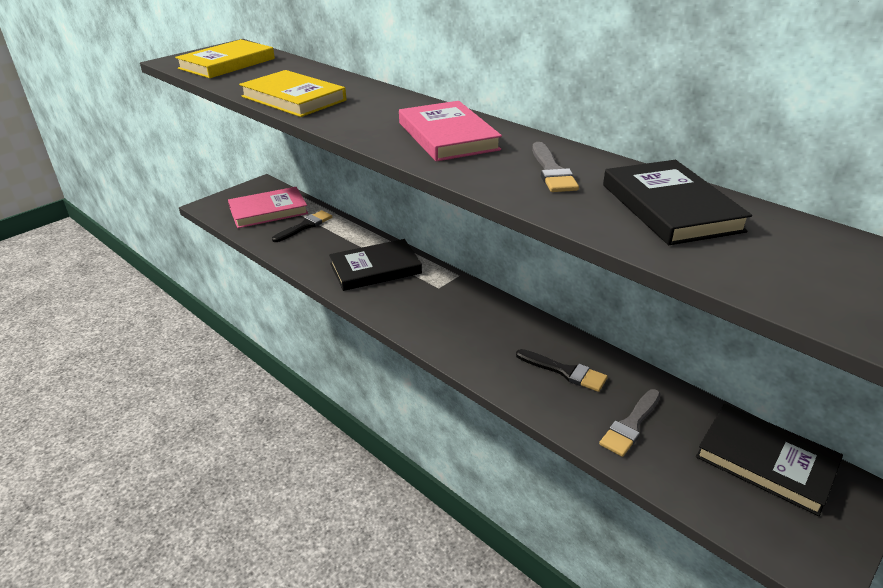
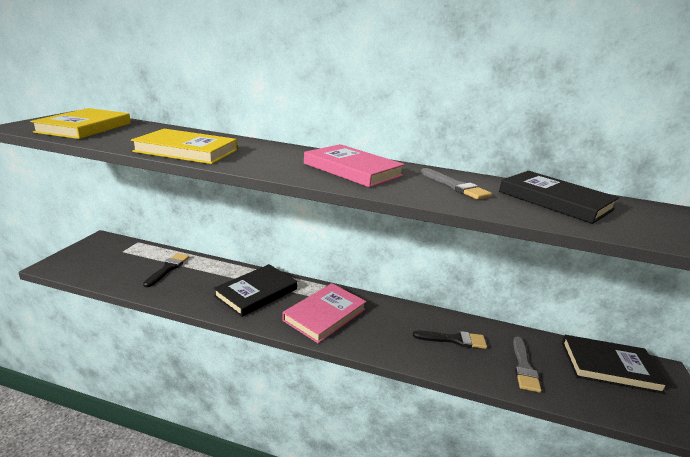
camera: 30 degrees left, 10 degrees down
(268, 211) = (123, 261): pink book -> pink book (325, 315)

